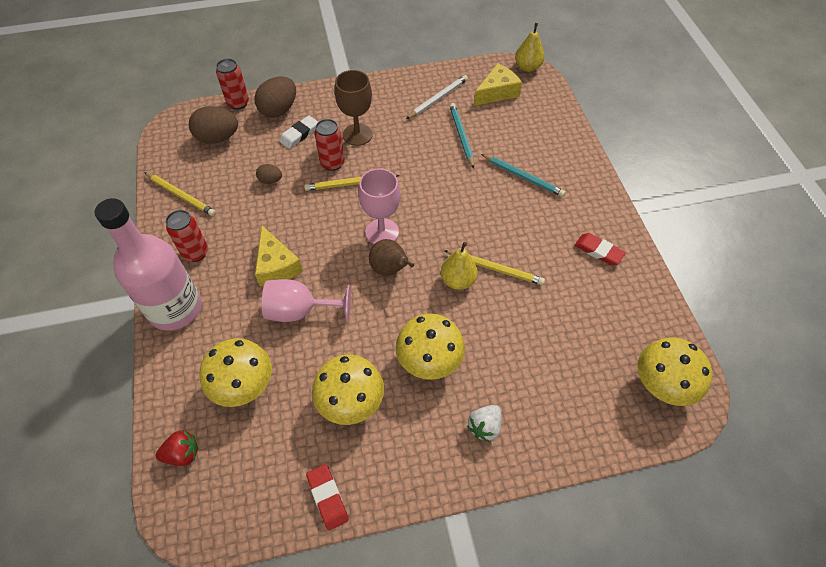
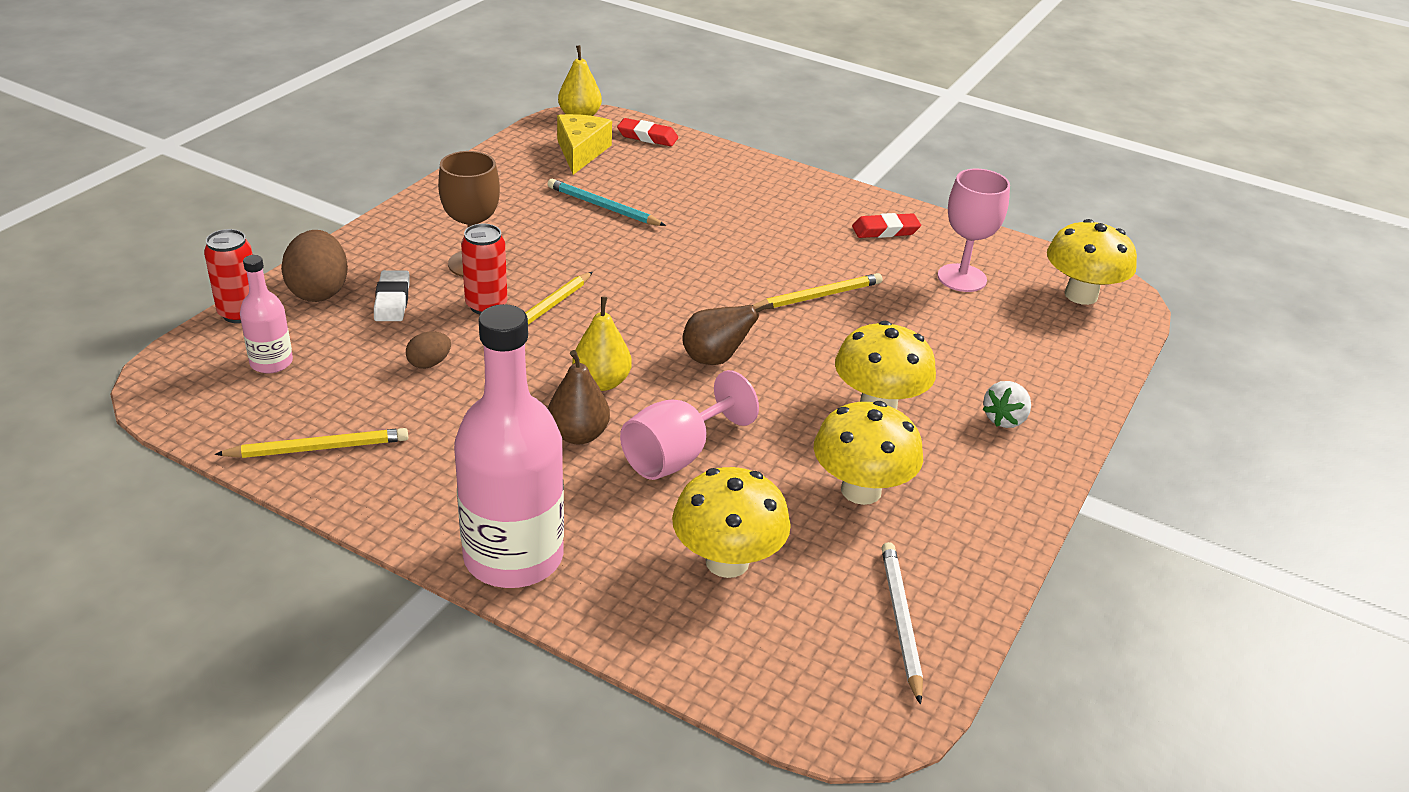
camera: 50 degrees left, 20 degrees down
(182, 454) = (762, 671): red strawberry -> none
(195, 253) = (446, 489): red can -> none
(218, 138) = (271, 363): brown egg -> pink bottle
(276, 266) = (578, 435): yellow cheese -> brown pear
(327, 497) = (967, 579): red eraser -> red eraser (647, 137)
(382, 232) = (653, 333): pink goblet -> pink goblet (962, 278)
(438, 99) = (521, 187): white pencil -> white pencil (901, 621)
(458, 280) = (799, 326): yellow pear -> yellow pear (601, 382)
(484, 426) = (1004, 419): white strawberry -> white strawberry turned 45 degrees clockwise
(523, 177) = (724, 209): turquoise pencil -> none

